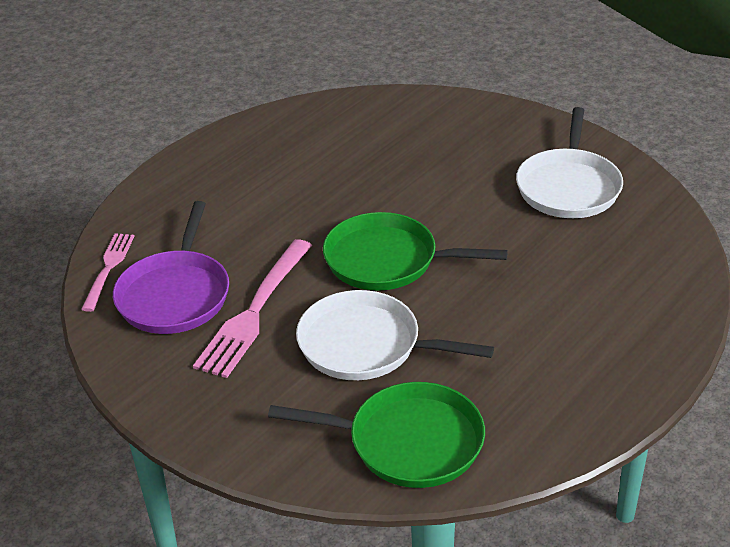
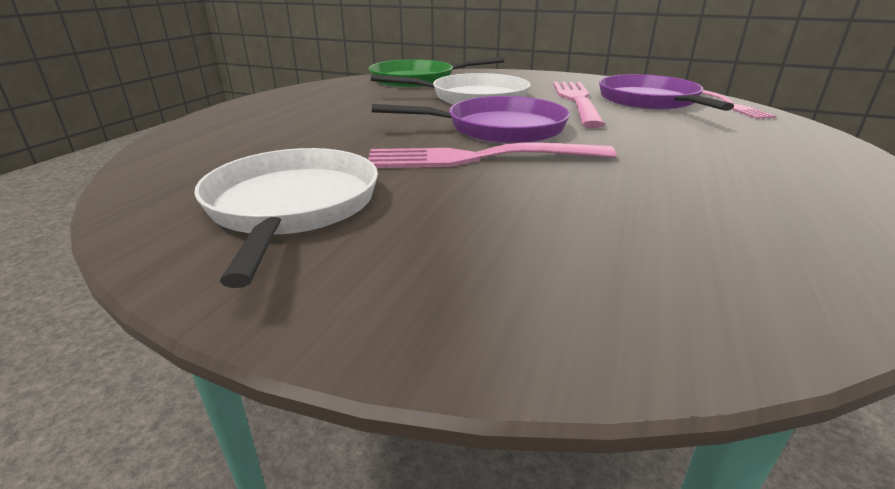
camera: 160 degrees right, 10 degrees down
(387, 260) = (499, 128): green pan -> purple pan
(431, 217) = (480, 158): none -> pink fork

